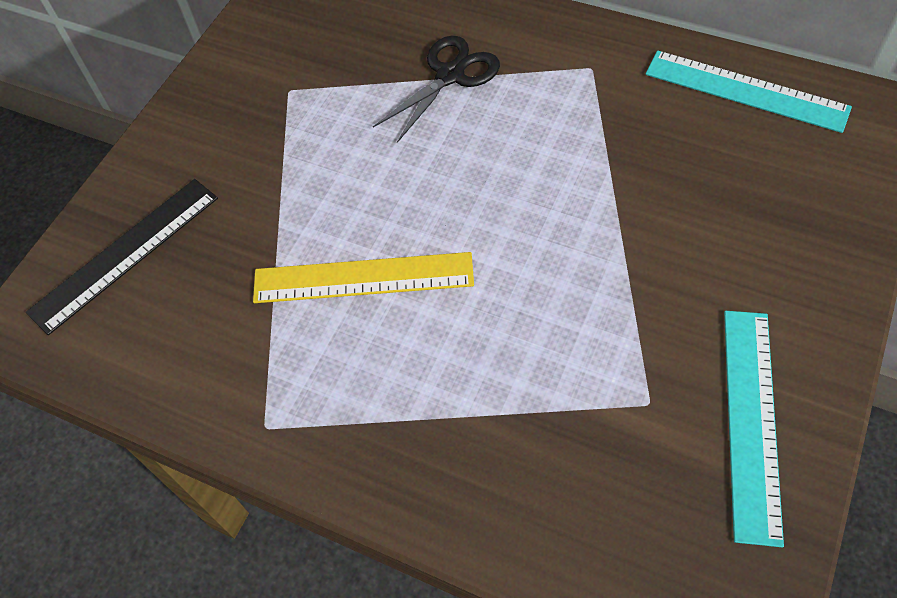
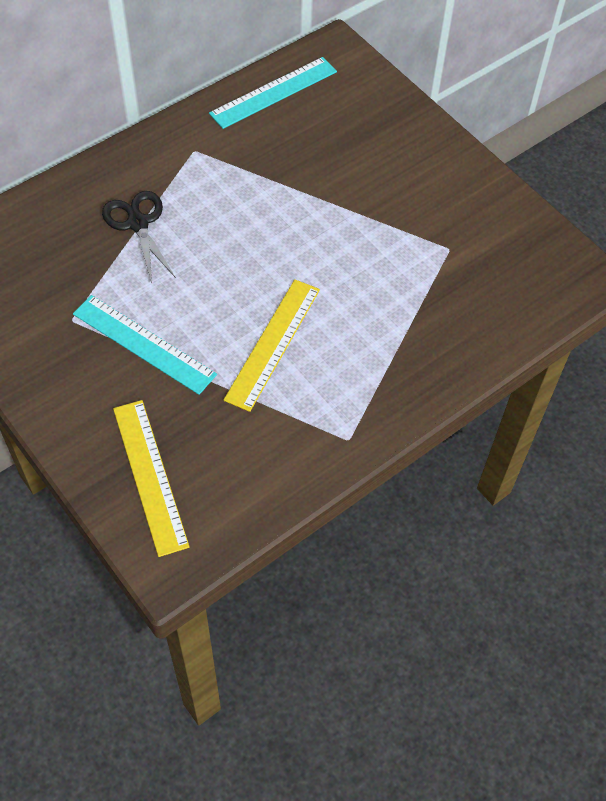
camera: 70 degrees left, 0 degrees up
(125, 254) = (150, 476): black ruler -> yellow ruler
(751, 421) = (485, 213): turquoise ruler -> turquoise ruler (144, 344)

